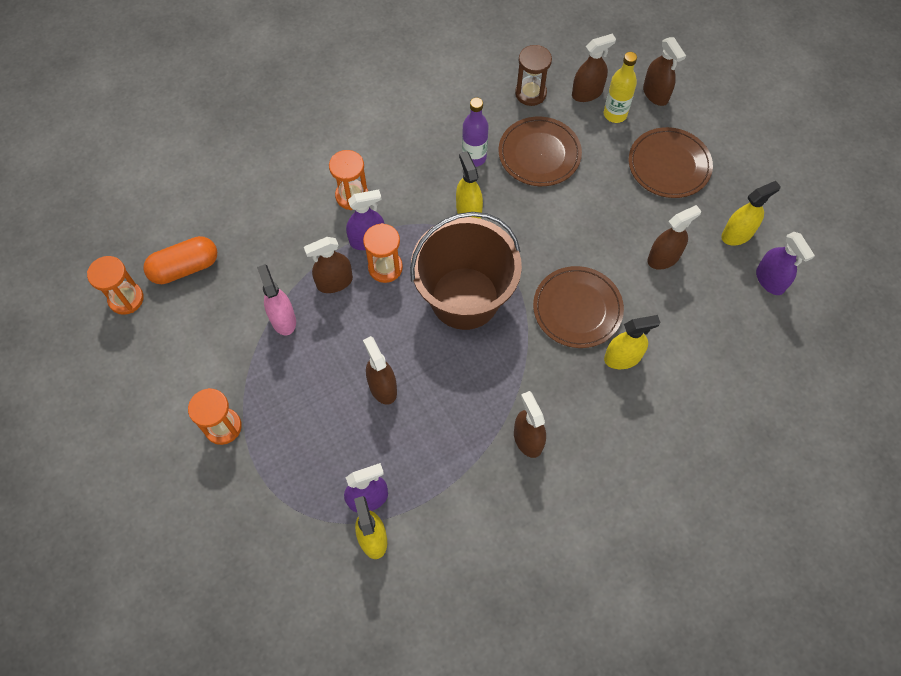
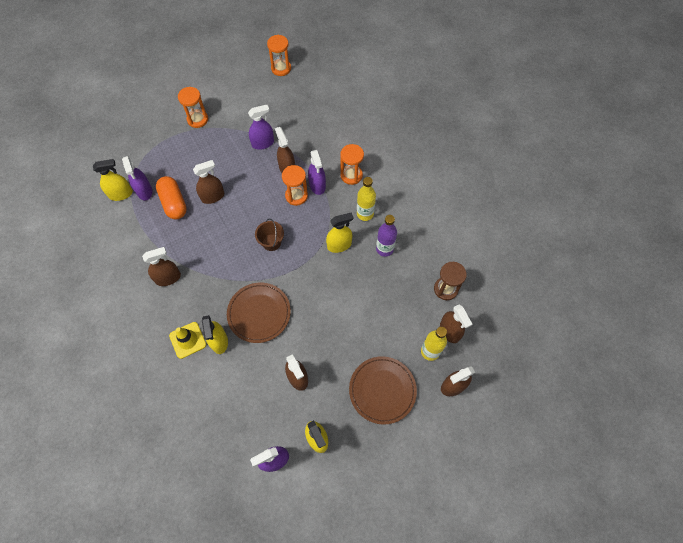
camera: 90 degrees right, 0 degrees up
(185, 268) = (300, 93): orange capsule -> orange capsule (174, 203)
(283, 319) = (263, 143): pink spray bottle -> purple spray bottle
(418, 179) = (365, 214): none -> yellow bottle
(465, 298) = (271, 242): brown bucket -> brown bucket, size x0.41
(539, 154) = (389, 293): brown plate -> none
(624, 400) = (187, 340): none -> yellow traffic cone

